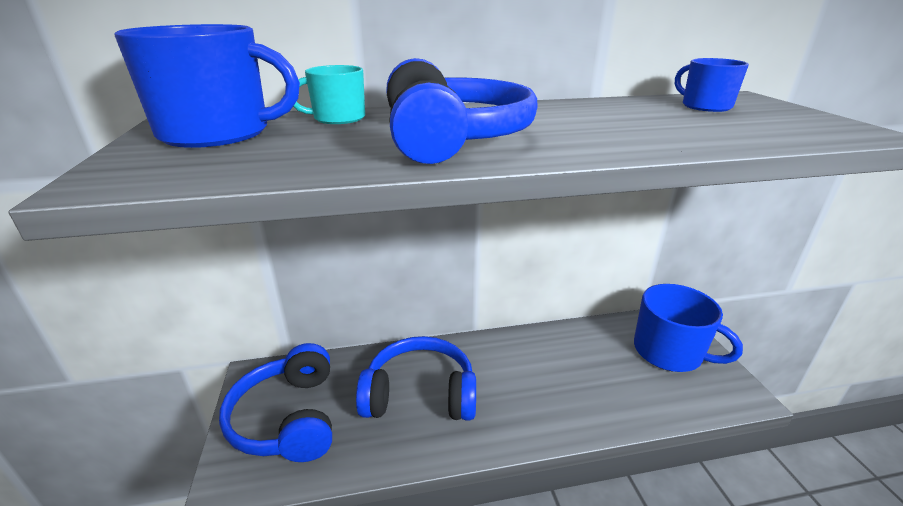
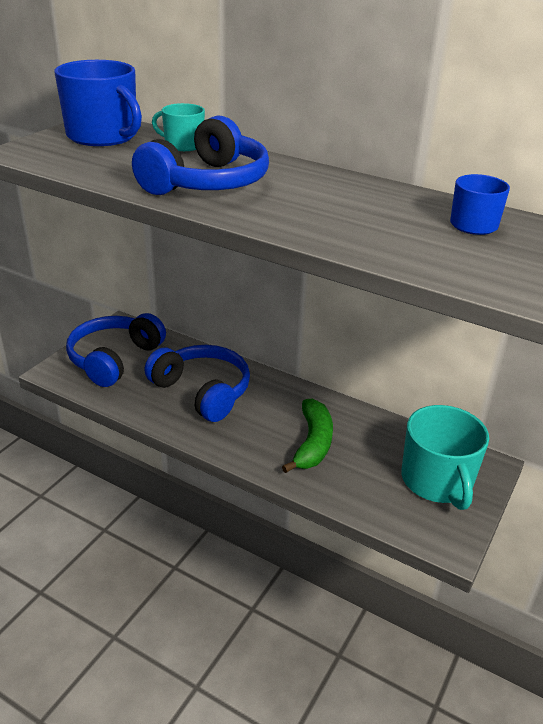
camera: 40 degrees right, 5 degrees up
(564, 380) = (312, 443): none -> green banana
(669, 352) = (437, 481): blue mug -> turquoise mug

